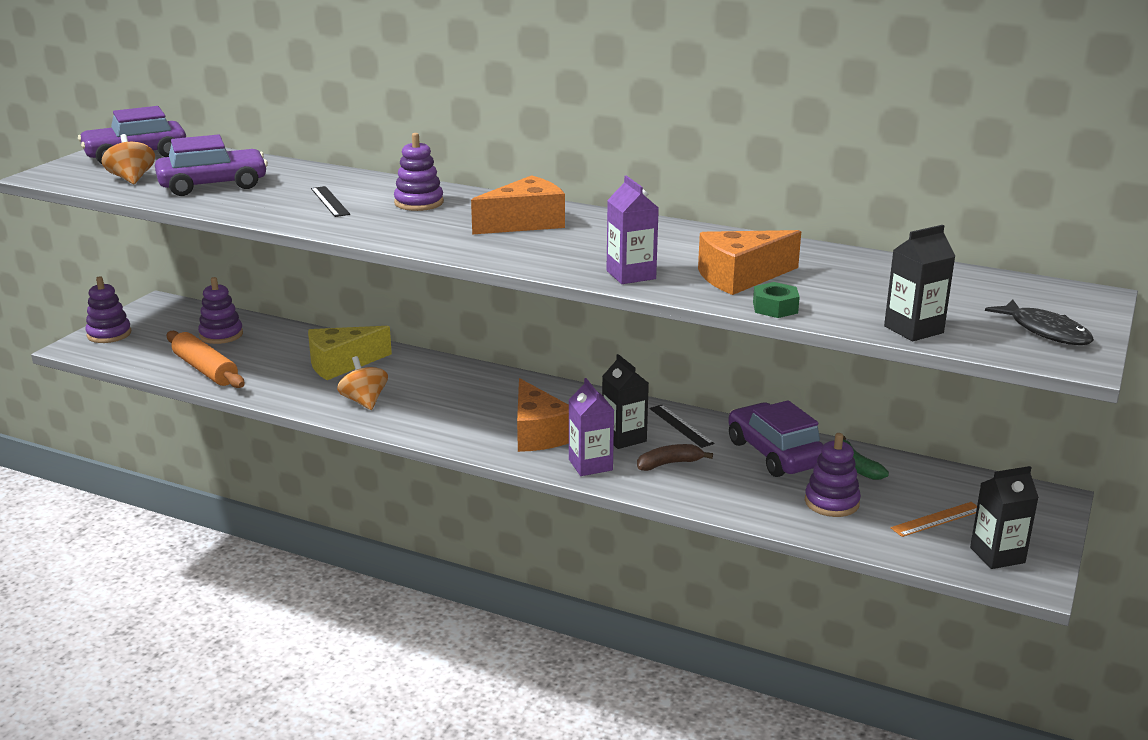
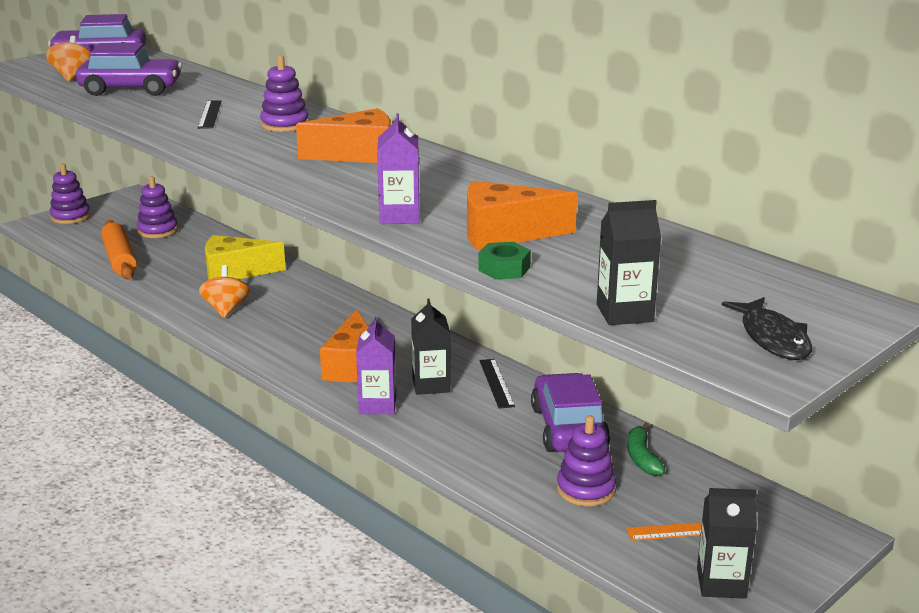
camera: 20 degrees right, 0 degrees up
(669, 464) = (453, 418): brown banana -> none

